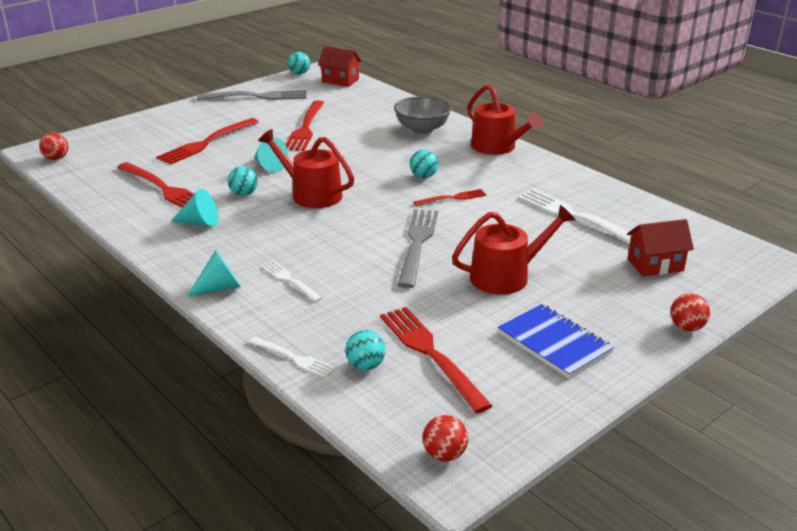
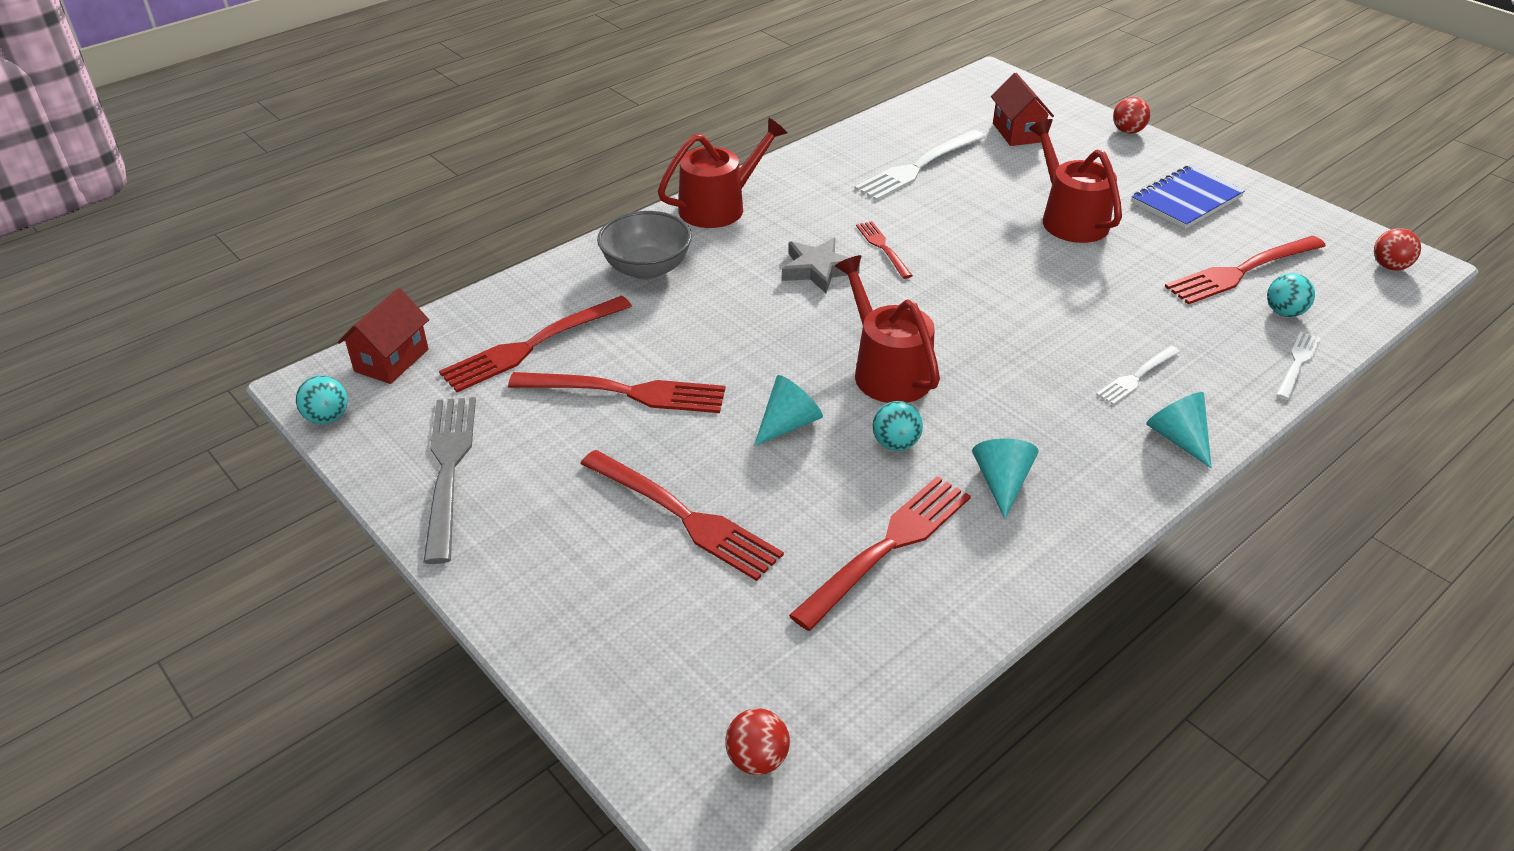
camera: 90 degrees left, 10 degrees up
(312, 194) = (887, 371): red watering can -> red watering can turned 120 degrees clockwise
(348, 106) = (531, 346): none -> red fork
(417, 243) = (1012, 277): grey fork -> none
(423, 176) = (818, 270): turquoise ball -> grey star

